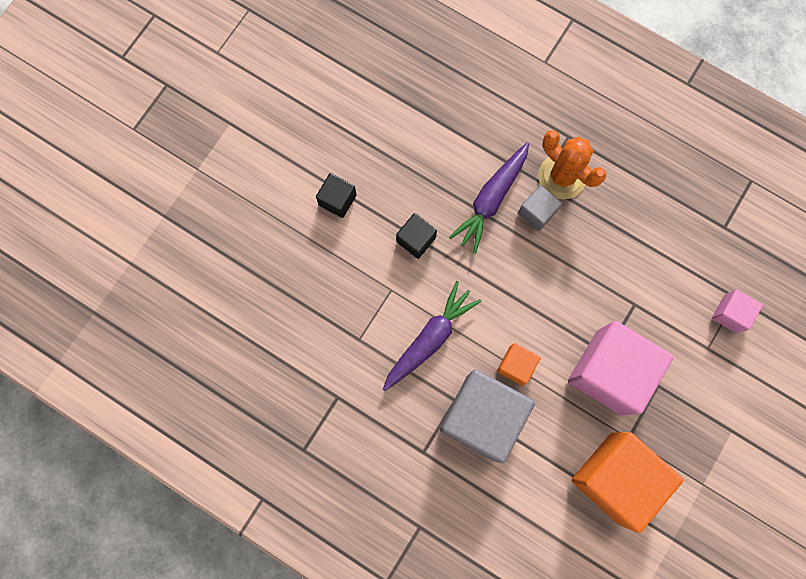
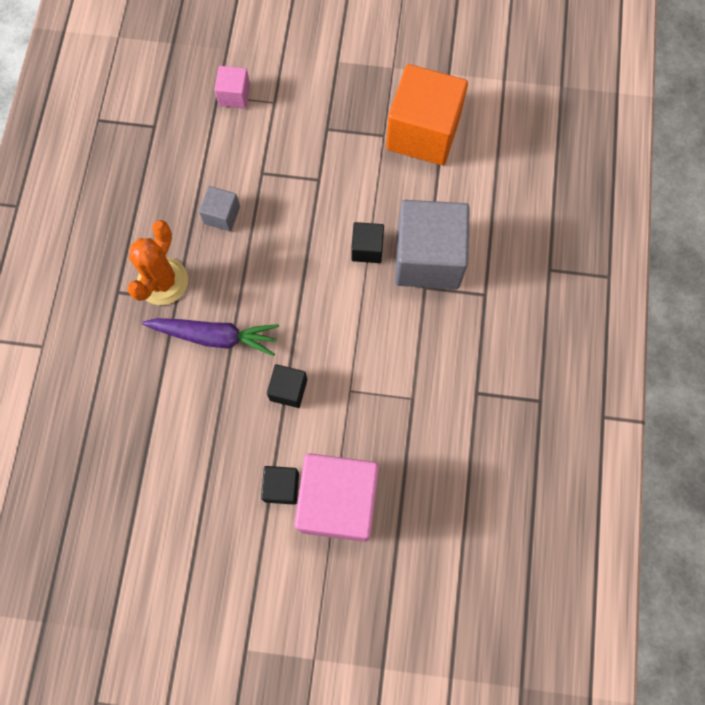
camera: 115 degrees left, 5 degrees down
(429, 339) = (380, 334): purple carrot -> none
(516, 366) = (367, 249): orange cube -> black cube
(536, 212) = (210, 289): grey cube -> grey cube (222, 215)
(609, 372) = (334, 170): pink cube -> pink cube (338, 502)

